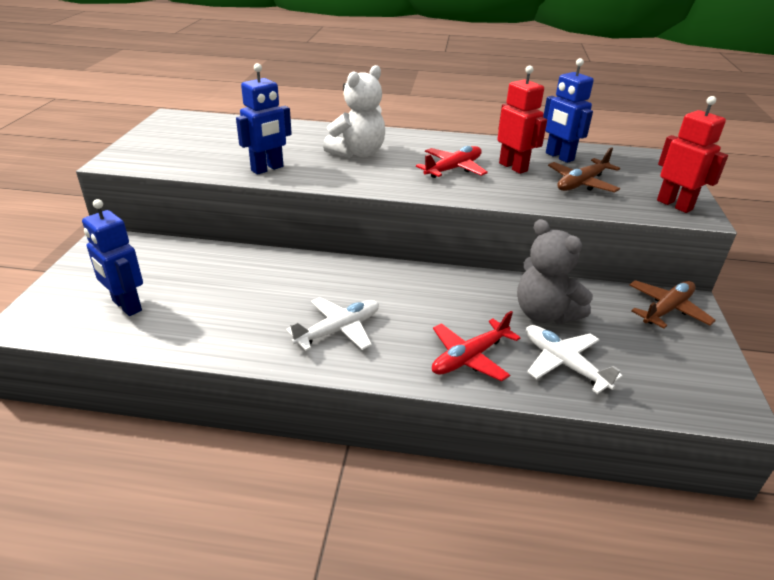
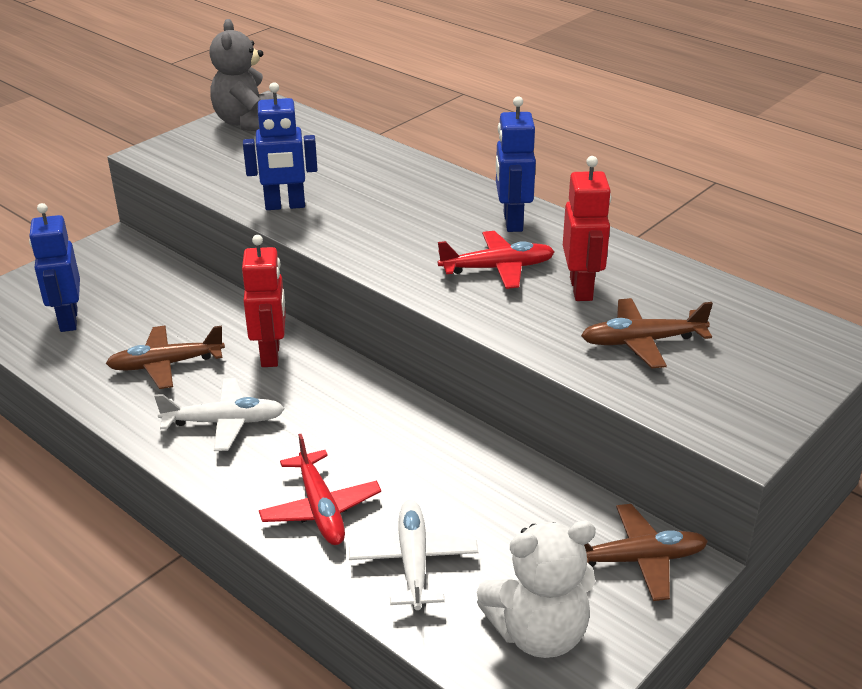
camera: 35 degrees right, 0 degrees up
(248, 309) = (166, 364): none -> brown plane
(358, 153) = (410, 212): white teddy bear -> white teddy bear (538, 633)
(470, 357) = (320, 508): red plane -> red plane turned 105 degrees counterclockwise
(544, 314) = (468, 498): grey teddy bear -> grey teddy bear (247, 123)
(559, 157) = (671, 293): blue robot -> blue robot (512, 222)
(674, 205) = (731, 416): red robot -> red robot (271, 355)

